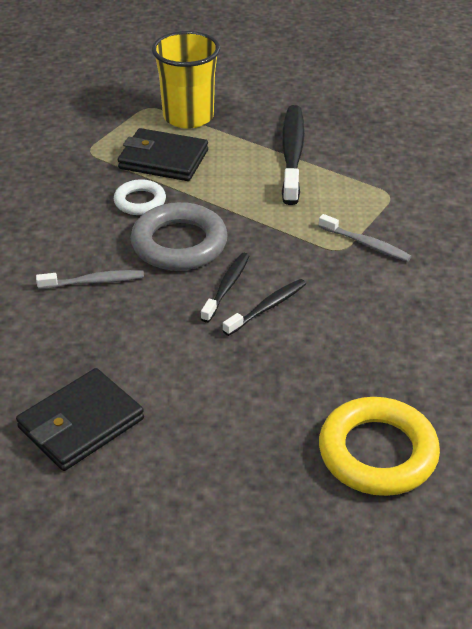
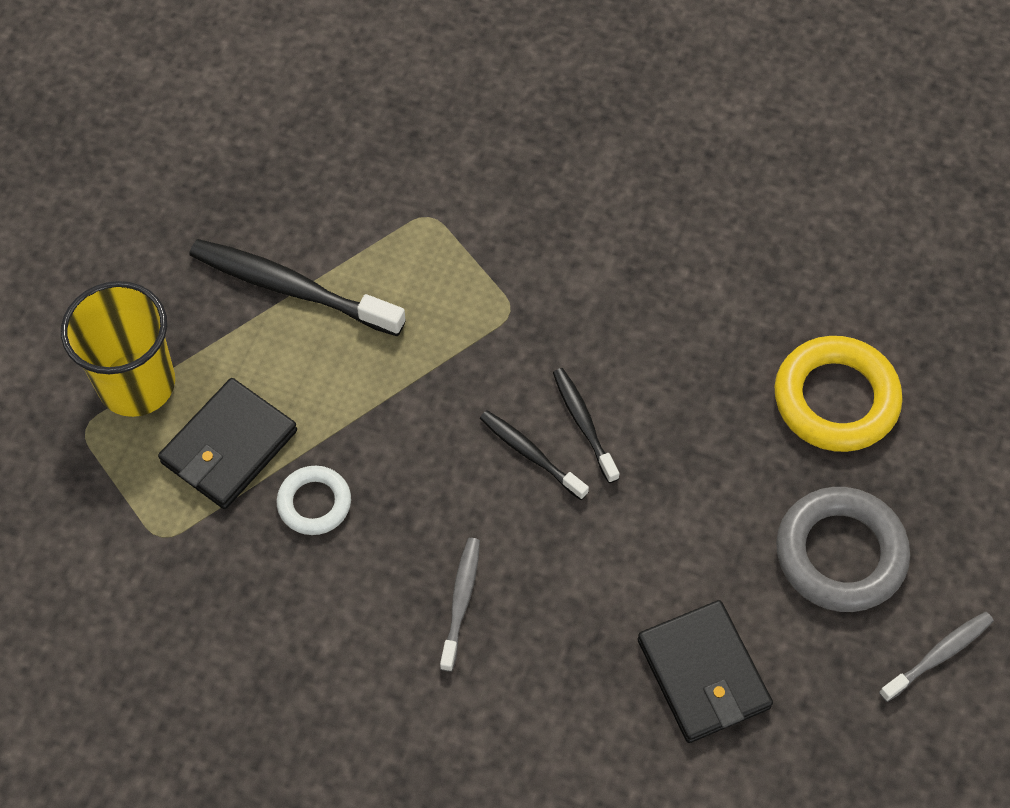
camera: 70 degrees left, 20 degrees up
(179, 243) = (425, 481): grey ring -> grey ring (840, 554)
(366, 244) = (512, 279): grey toothbrush -> grey toothbrush (938, 655)

